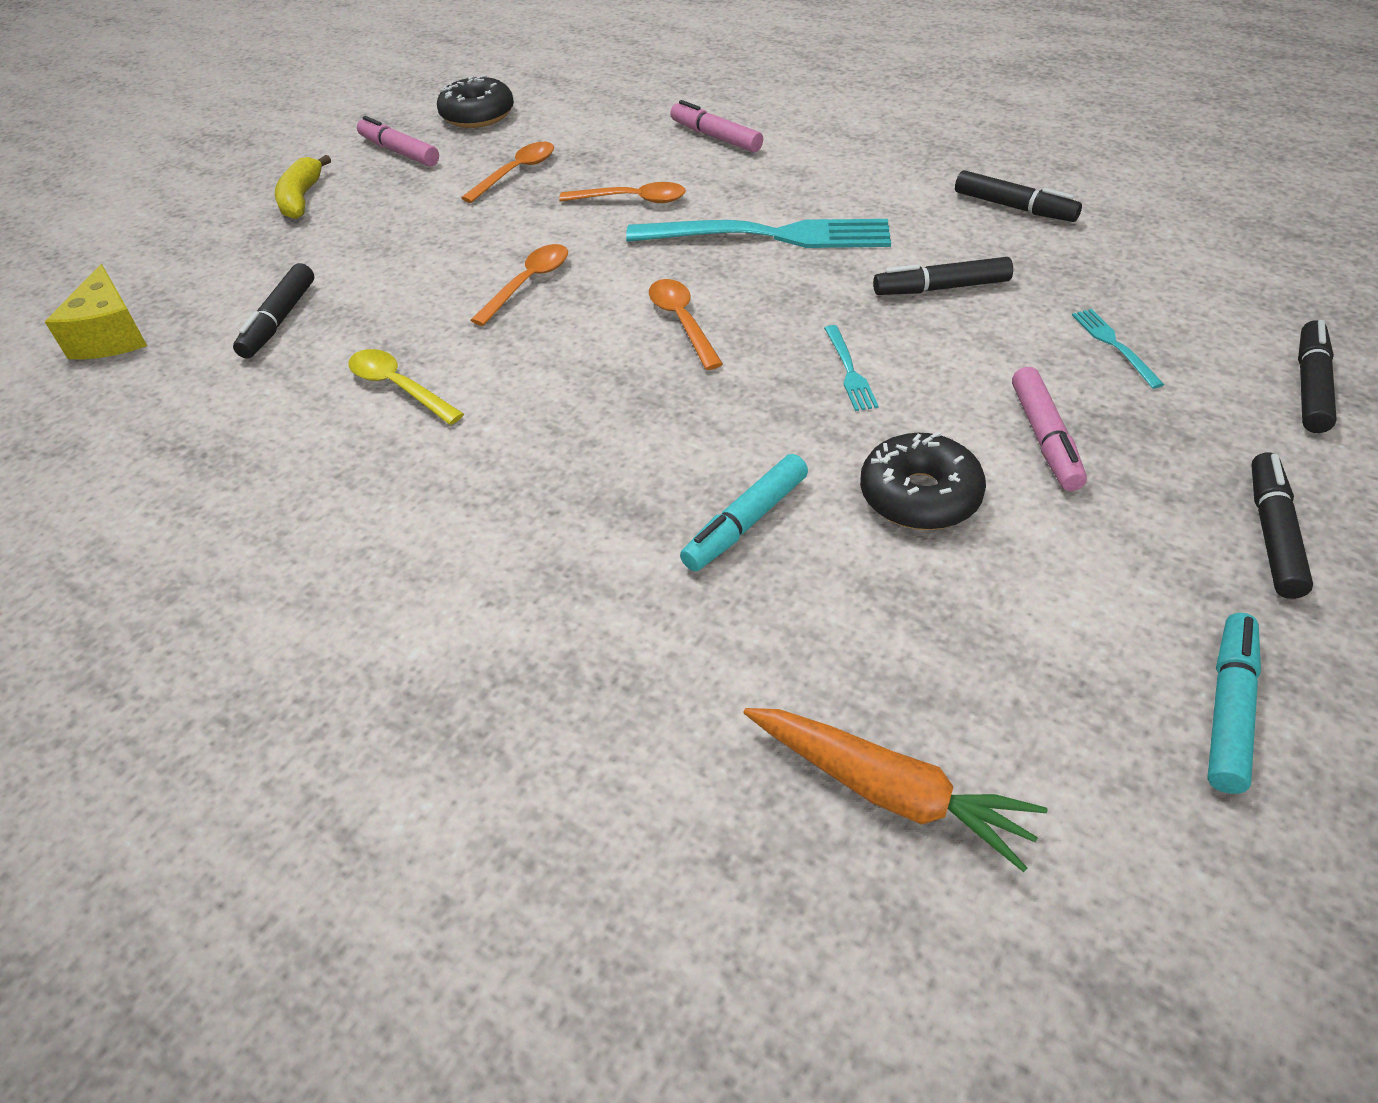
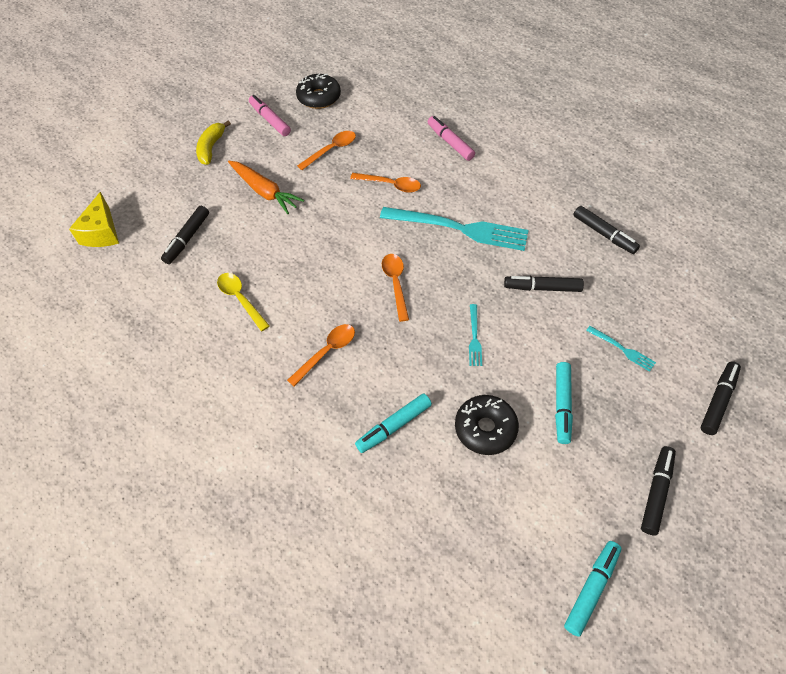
camera: 10 degrees right, 10 degrees up
(528, 283) = (321, 238): orange spoon -> orange spoon (327, 352)
(888, 791) = (418, 595): orange carrot -> orange carrot (265, 191)
(1045, 438) = (562, 405): pink marker -> turquoise marker
(1114, 345) = (622, 349): turquoise fork -> turquoise fork turned 135 degrees clockwise

